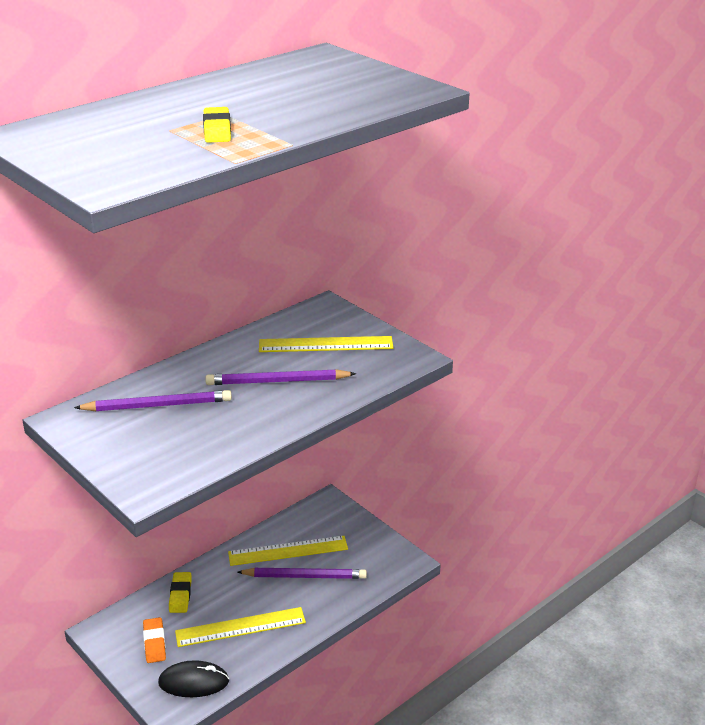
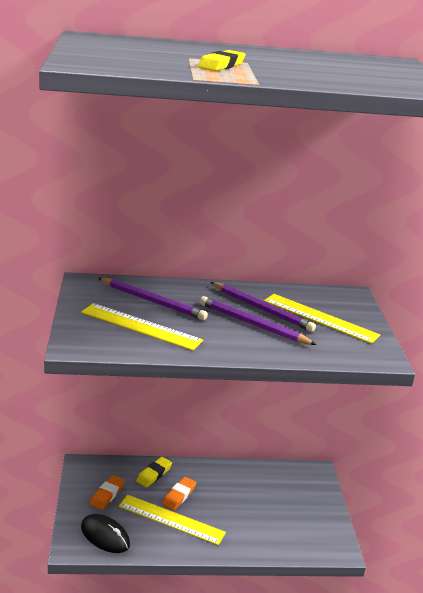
camera: 35 degrees right, 5 degrees down
(225, 601) = (179, 496): none -> orange eraser
(288, 551) = (254, 488): yellow ruler -> yellow ruler (140, 326)
(304, 576) = (249, 512): purple pencil -> purple pencil (261, 309)

